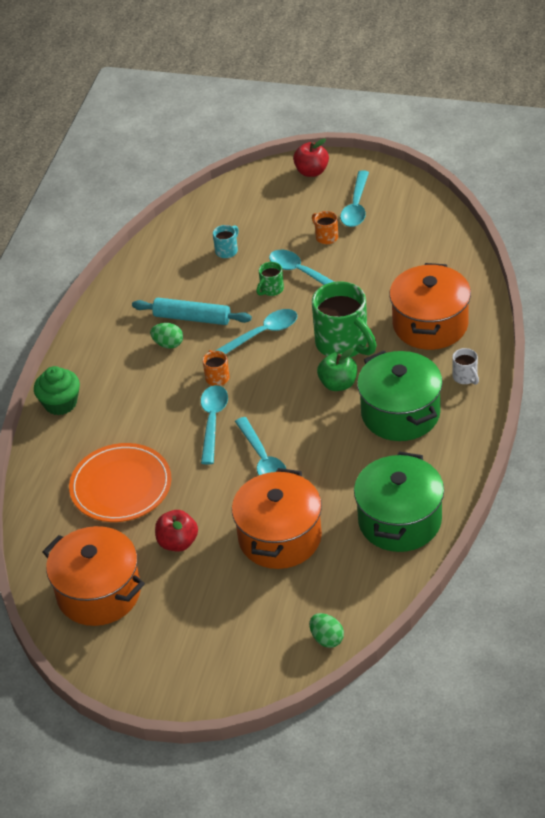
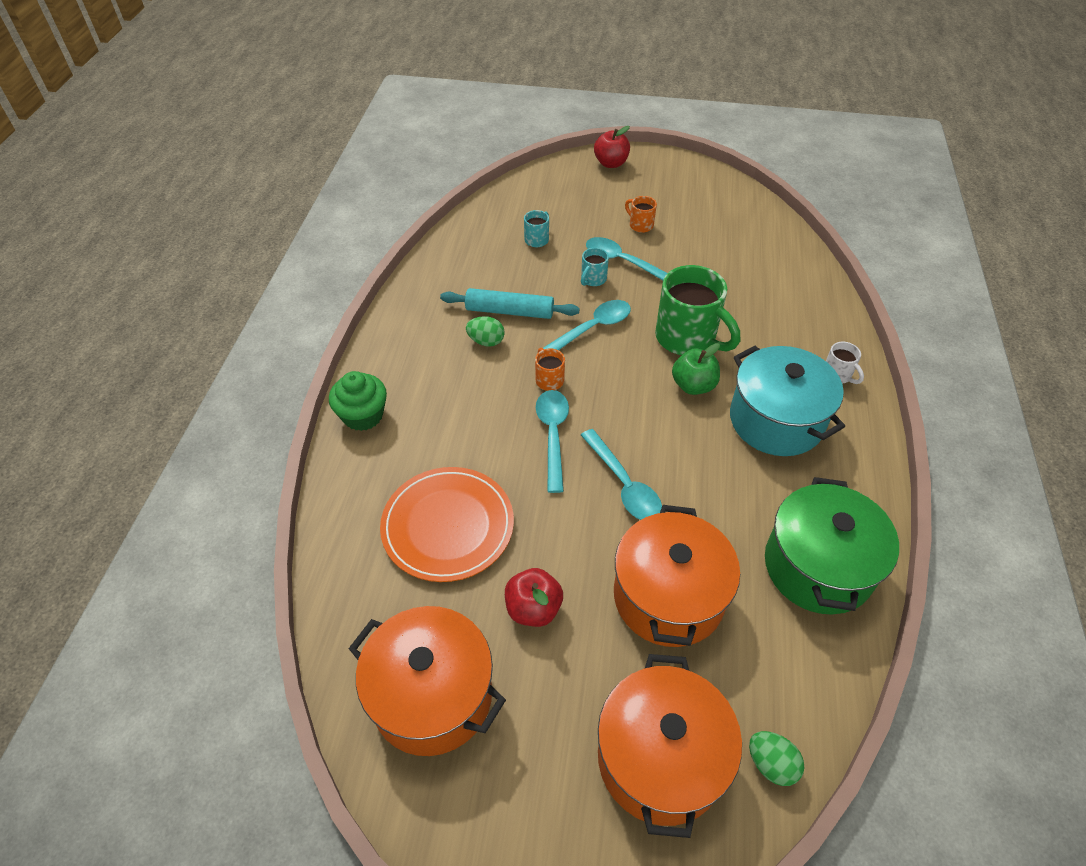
camera: 10 degrees left, 5 degrees up
(271, 289) = (593, 279): green mug -> turquoise mug
(356, 206) = (664, 195): turquoise spoon -> none
(400, 413) = (776, 420): green pot -> turquoise pot
(430, 324) = (778, 315): orange pot -> orange pot (660, 758)

